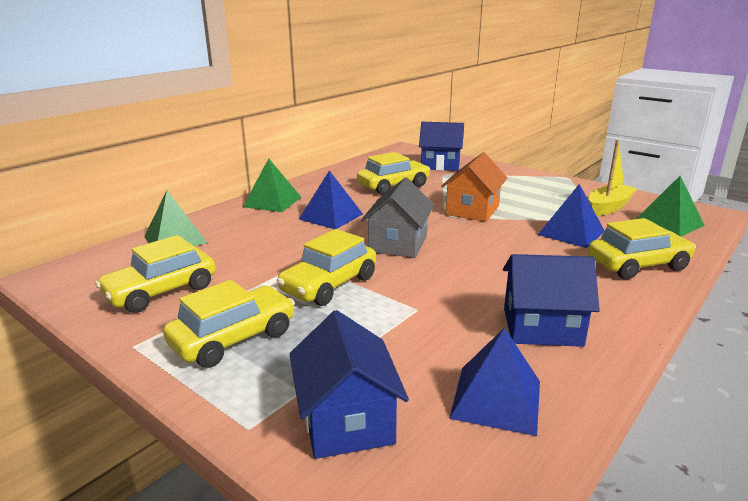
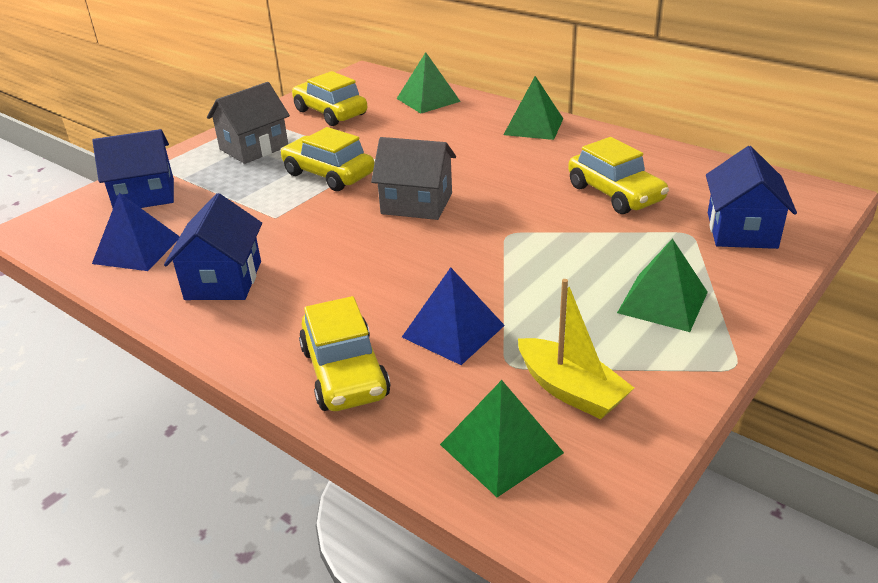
camera: 90 degrees right, 10 degrees up
(234, 338) = (254, 148): yellow car -> grey house
(331, 216) = (493, 161): blue pyramid -> none
(472, 210) = (530, 253): orange house -> none
(517, 184) = (663, 302): none -> green pyramid

